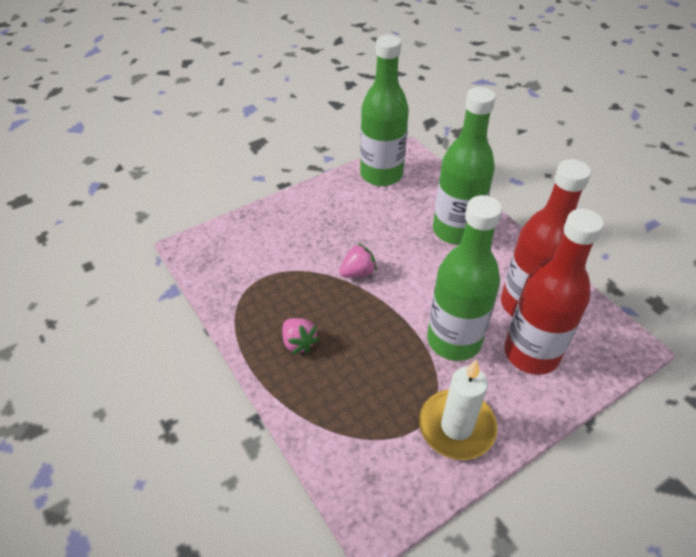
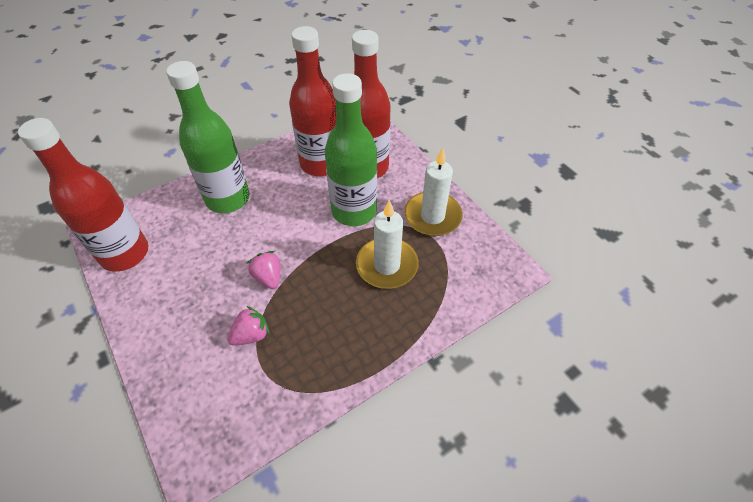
camera: 90 degrees left, 5 degrees up
(298, 343) = (353, 326): pink strawberry -> pink strawberry (251, 335)
(375, 373) = (387, 265): none -> white candle
(381, 174) = (125, 253): green bottle -> red bottle

